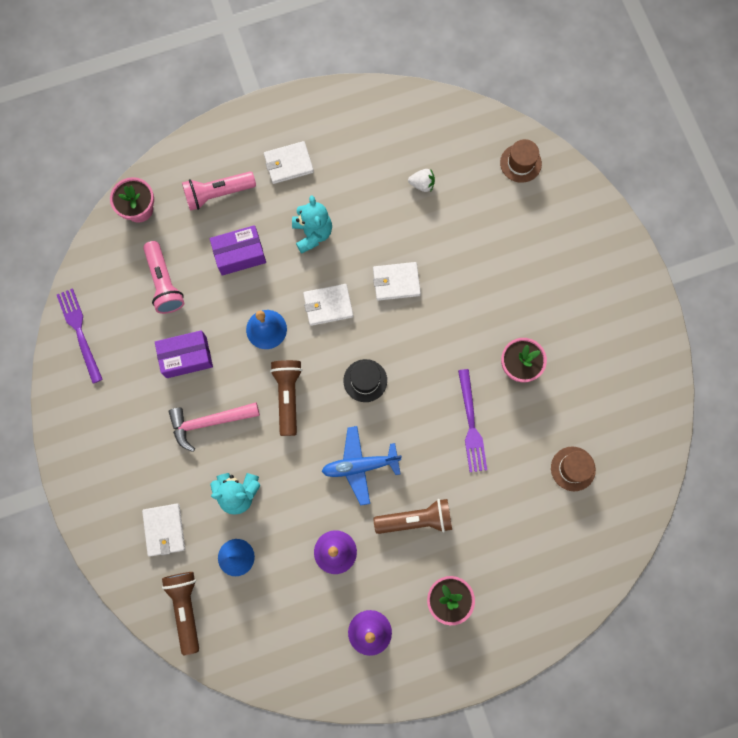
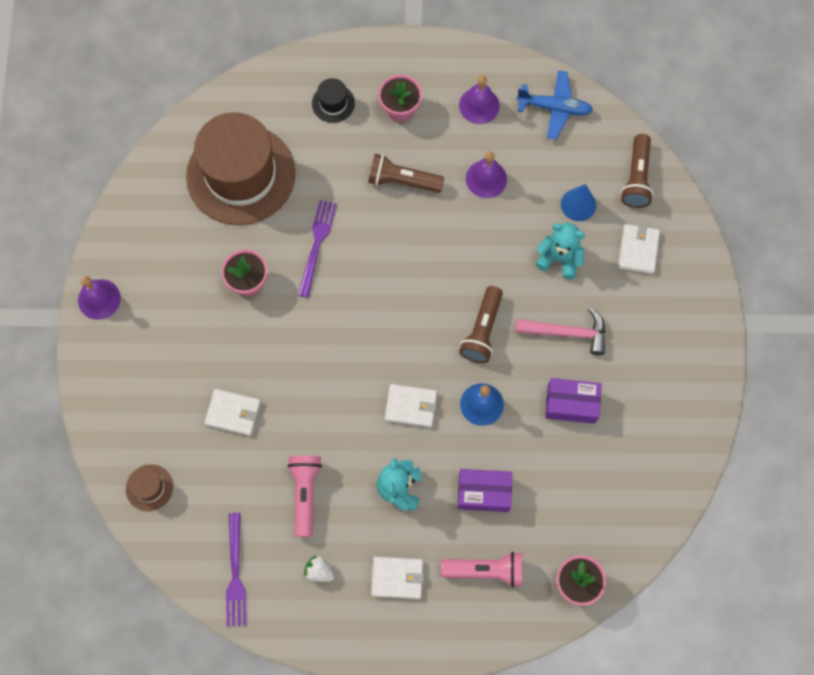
camera: 160 degrees left, 5 degrees down
(80, 332) = (674, 468): purple fork -> purple fork (235, 573)
(164, 283) = (572, 490): pink flashlight -> pink flashlight (305, 493)
(360, 466) = (436, 244): blue plane -> blue plane (554, 108)
(365, 380) = (401, 319): black hat -> black hat (333, 103)
(396, 282) = (333, 406): white wallet -> white wallet (233, 413)
(422, 184) = (263, 501): white strawberry -> white strawberry (319, 571)
(573, 468) = (241, 175): brown hat -> brown hat, size x2.49
(643, 303) = (99, 299): none -> purple bell

